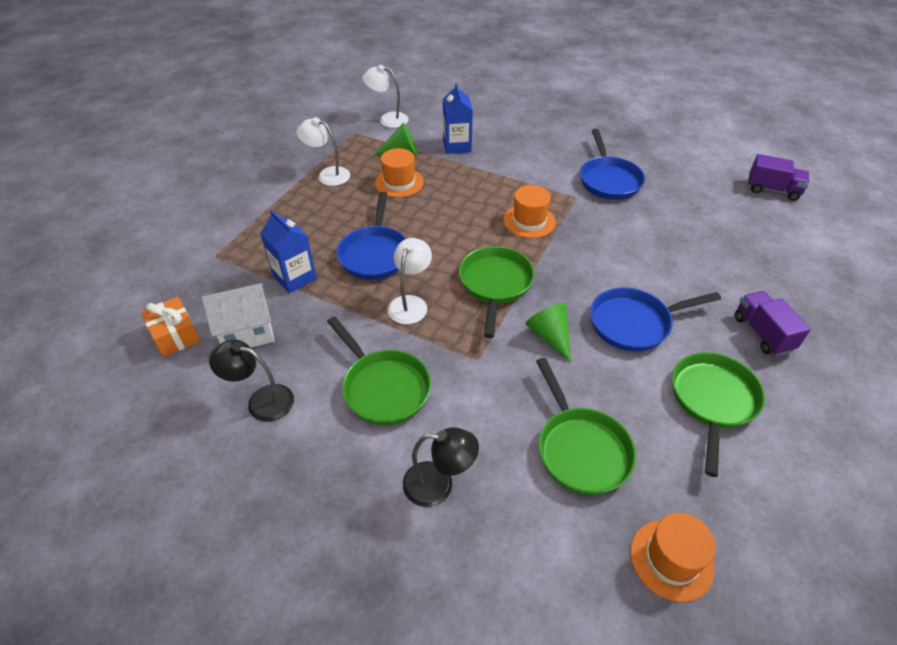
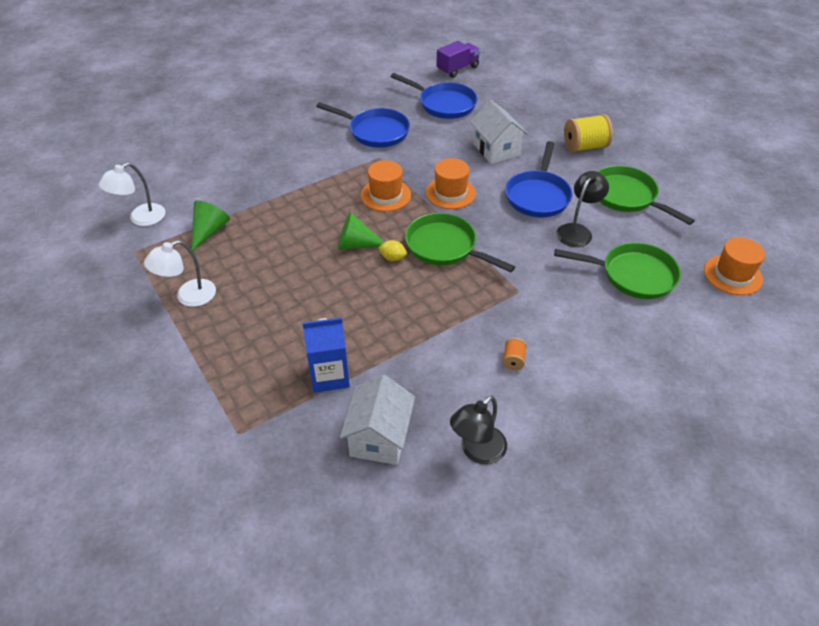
camera: 60 degrees left, 0 degrees up
(175, 335) = (340, 502): orange gift -> none
(374, 254) = (344, 306): blue pan -> blue pan (444, 104)
(383, 387) = (513, 360): green pan -> orange spool
(399, 182) = (255, 250): orange hat -> orange hat (450, 193)
(410, 303) = (428, 306): white lamp -> none
(439, 485) = (626, 363): black lamp -> black lamp (577, 231)
(452, 258) = (392, 258): none -> yellow lemon
(457, 146) = (239, 191): blue carton -> none
(550, 336) = (522, 242): green cone -> green cone (356, 244)
(673, 265) = (496, 150): none -> white house
(762, 333) = (585, 146): purple truck -> yellow spool

